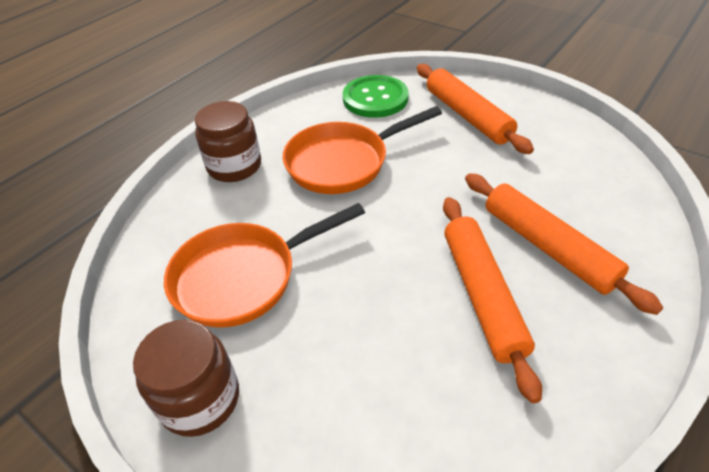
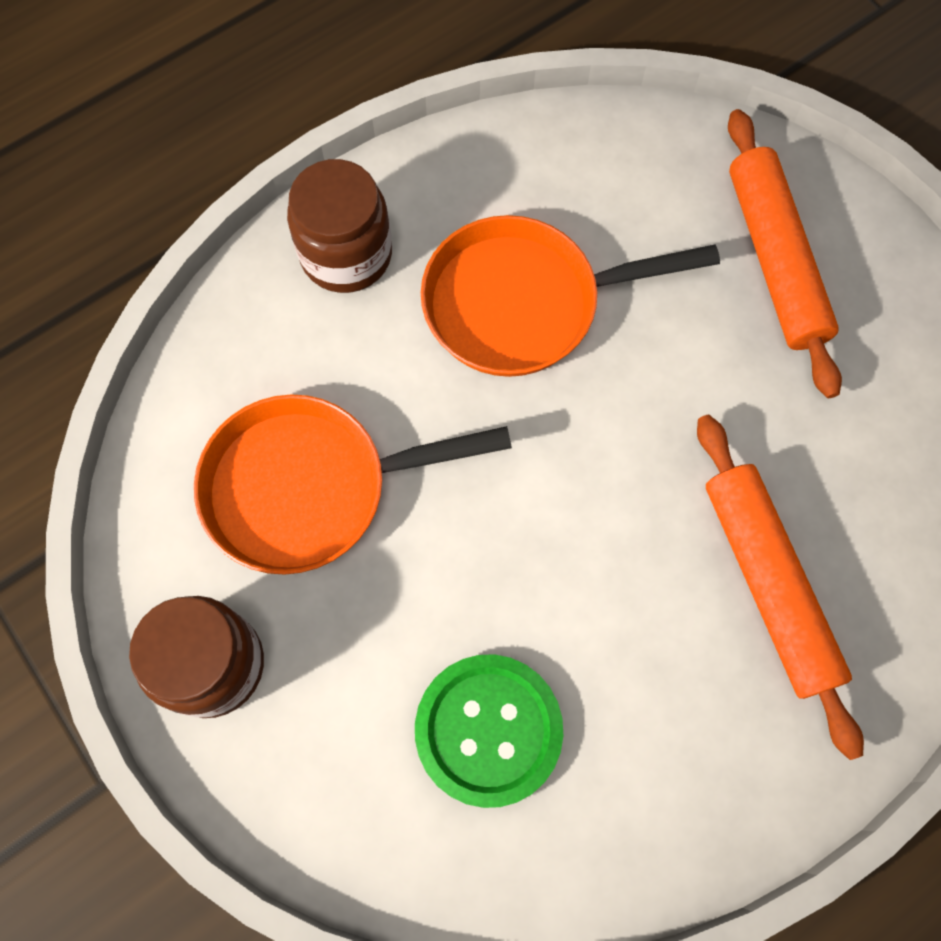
camera: 15 degrees right, 25 degrees up
(375, 98) = (630, 161): green button -> green button (488, 730)
(482, 295) = (632, 634): orange rolling pin -> none

